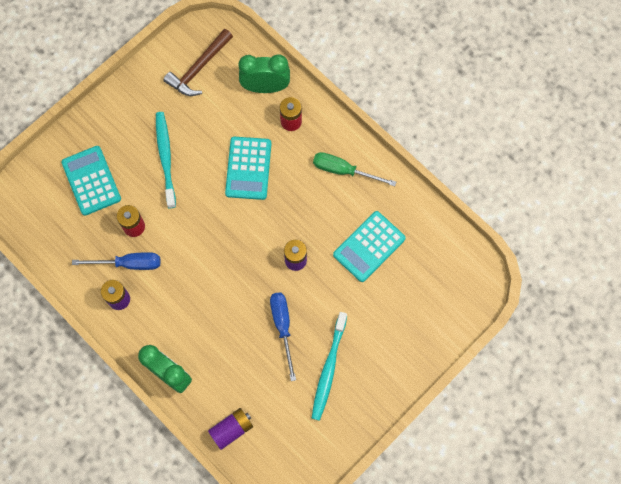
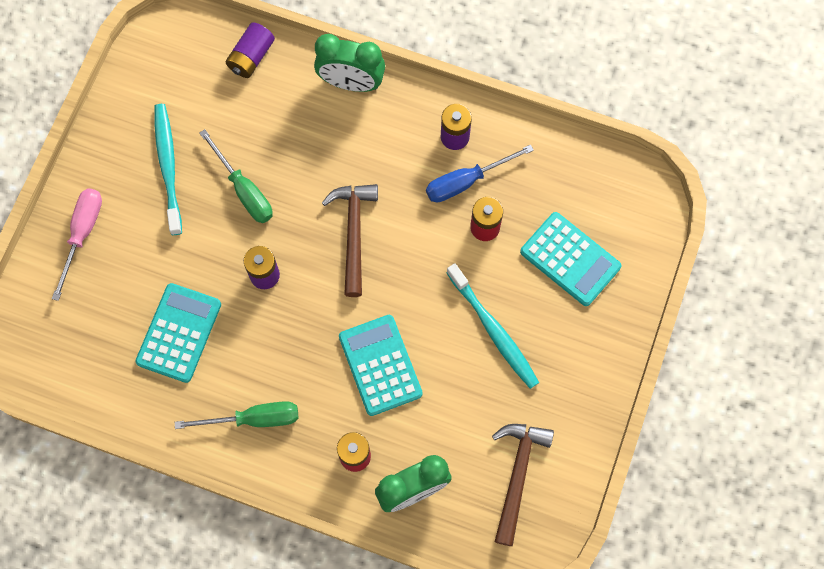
camera: 155 degrees right, 0 degrees up
(223, 261) = (353, 234): none -> brown hammer
(283, 327) = (244, 190): blue screwdriver -> green screwdriver
(408, 345) = (82, 234): none -> pink screwdriver

